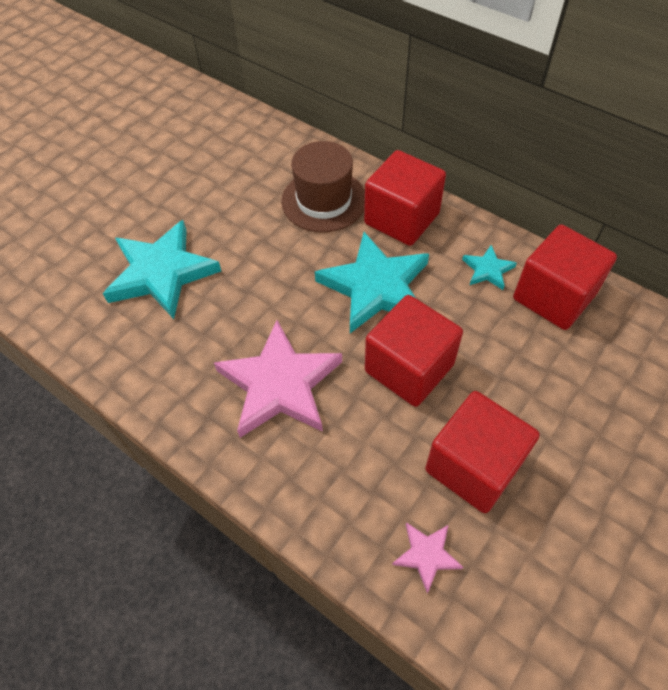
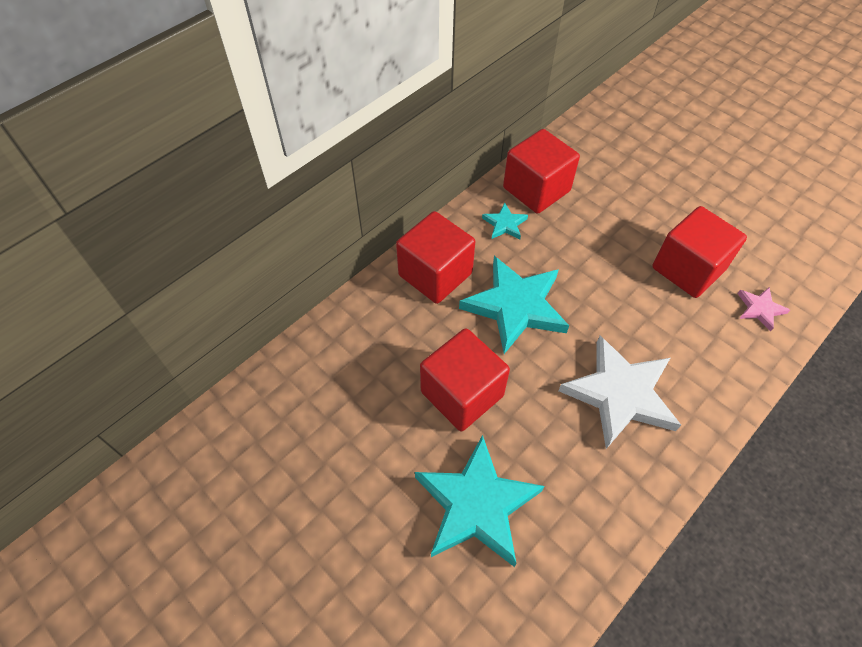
camera: 85 degrees left, 0 degrees up
(280, 384) = (620, 394): pink star -> white star
(324, 200) = (397, 336): brown hat -> none
(409, 368) = (603, 295): red cube -> red cube (462, 394)

